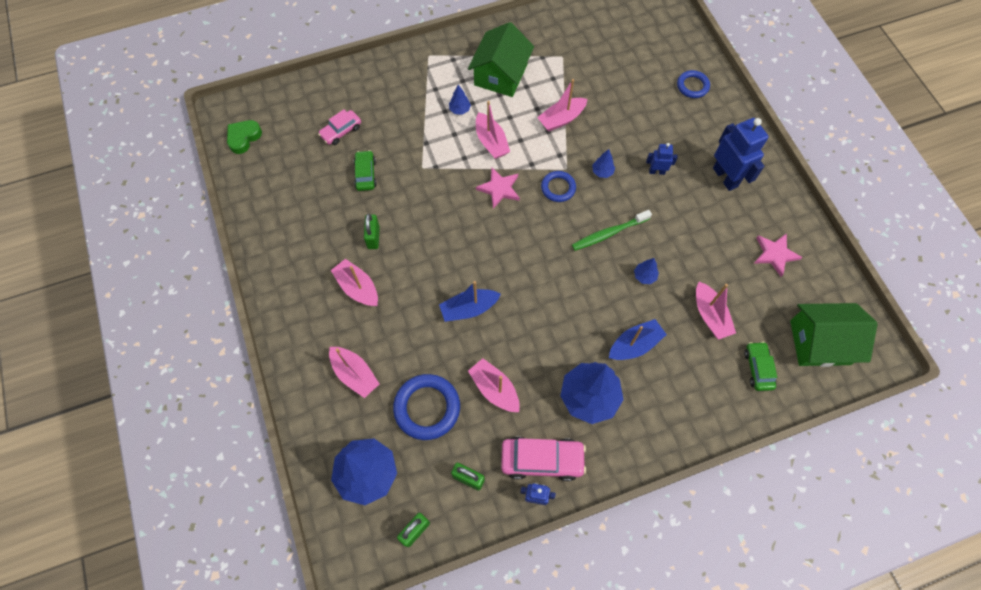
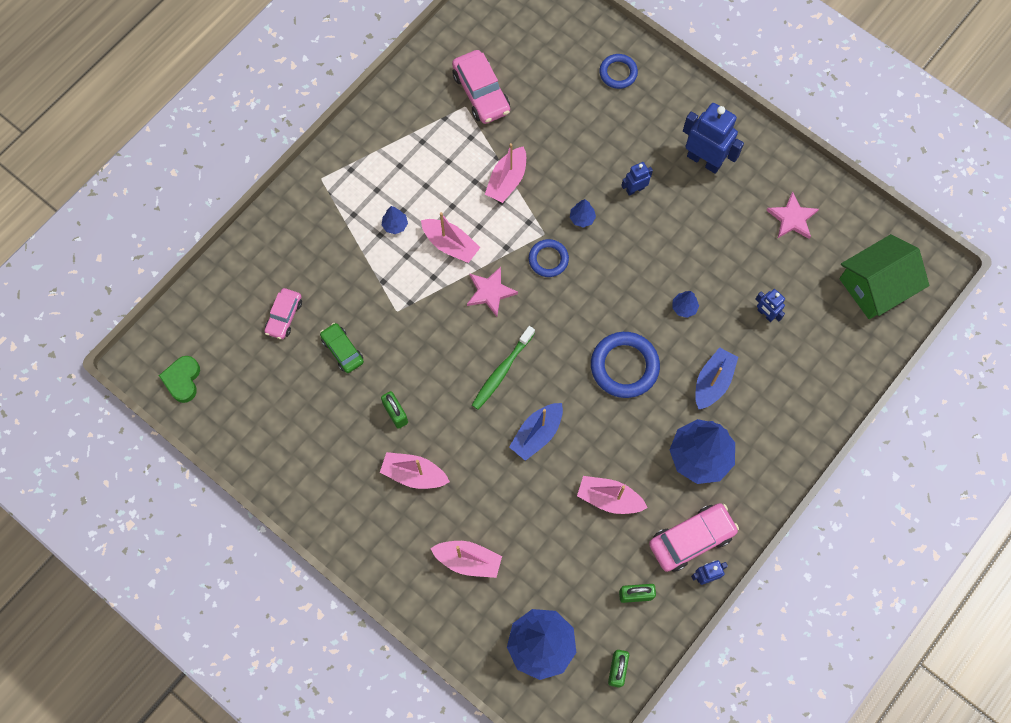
camera: 30 degrees left, 5 degrees up
(427, 408) = (557, 552): blue ring -> blue ring (624, 366)
(500, 75) = (413, 161): green house -> none
(579, 53) = (481, 93): none -> pink car
(609, 233) = (625, 281): green toothbrush -> green toothbrush (502, 371)
(710, 315) = (765, 314): pink boat -> blue robot
(758, 368) = (834, 342): green car -> none

